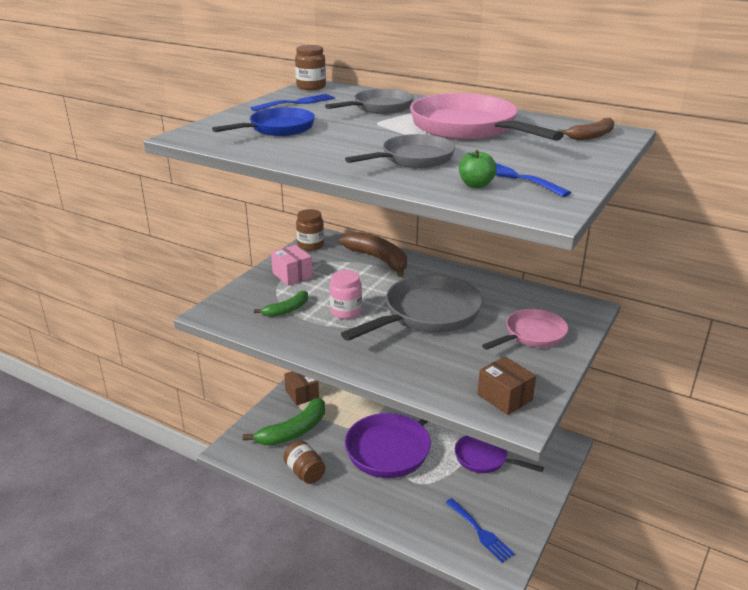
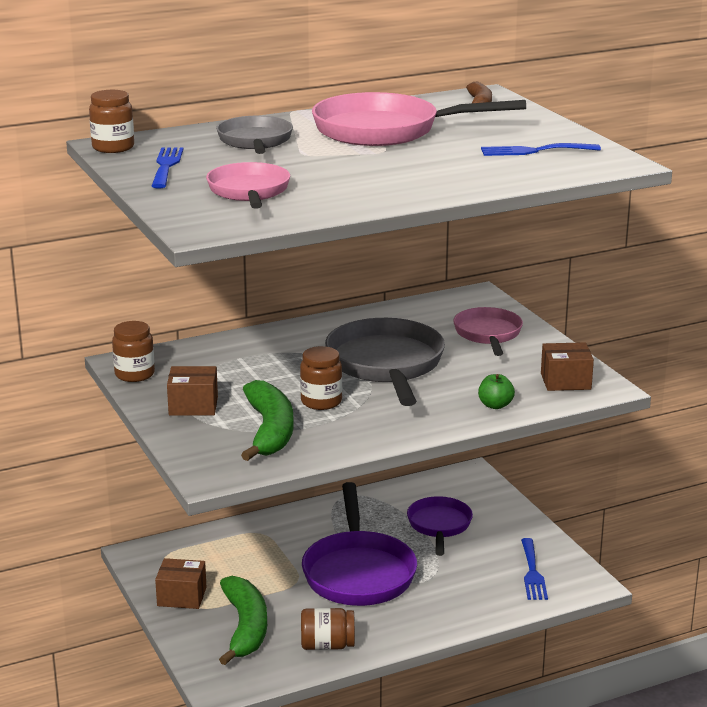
camera: 55 degrees left, 5 degrees down
(278, 129) = (249, 192): blue pan -> pink pan
(287, 310) = (269, 431): green banana -> green banana, size x1.78
(292, 275) = (193, 406): pink box -> brown box
(346, 311) = (321, 402): pink jar -> brown jar
(378, 259) = (234, 350): brown banana -> none
(413, 159) = (436, 167): grey pan -> none
(476, 185) = (533, 166): green apple -> green apple (495, 405)
(480, 532) = (532, 573): blue fork -> blue fork turned 90 degrees clockwise
(484, 459) = (439, 526): purple pan -> purple pan turned 120 degrees clockwise

